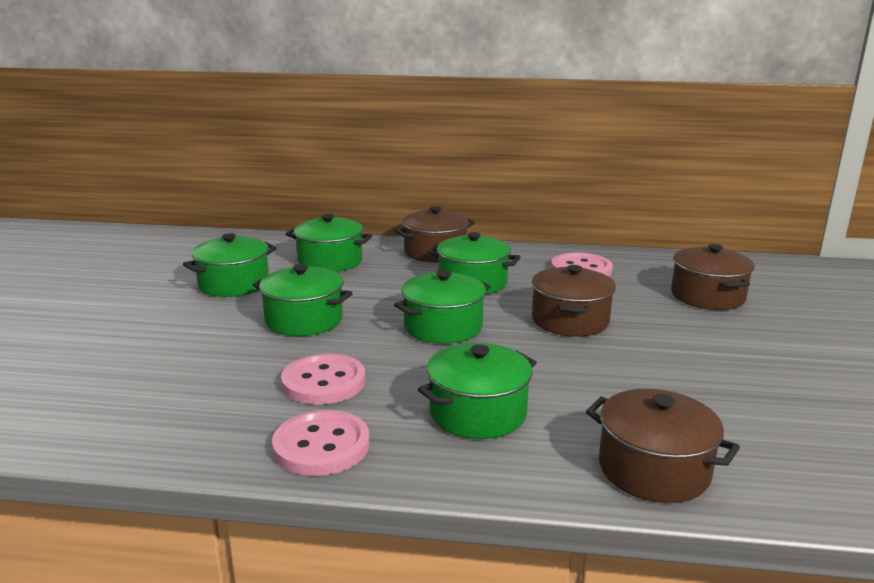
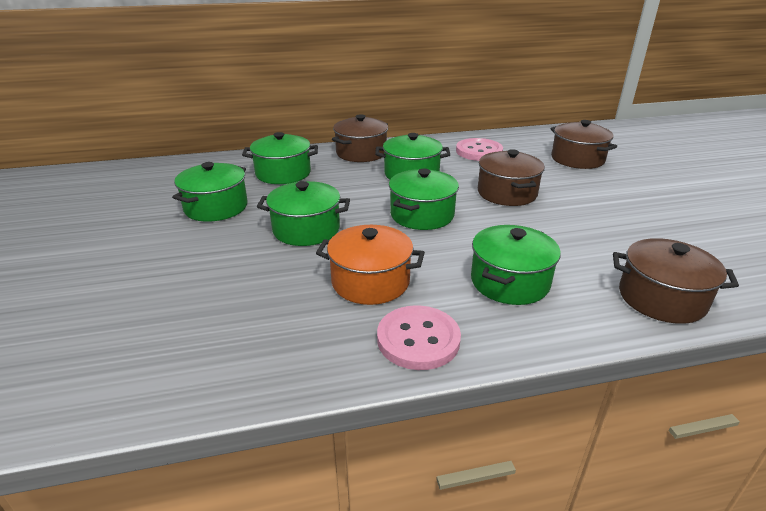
camera: 20 degrees left, 10 degrees up
(323, 382) = (370, 282): pink button -> orange pot

